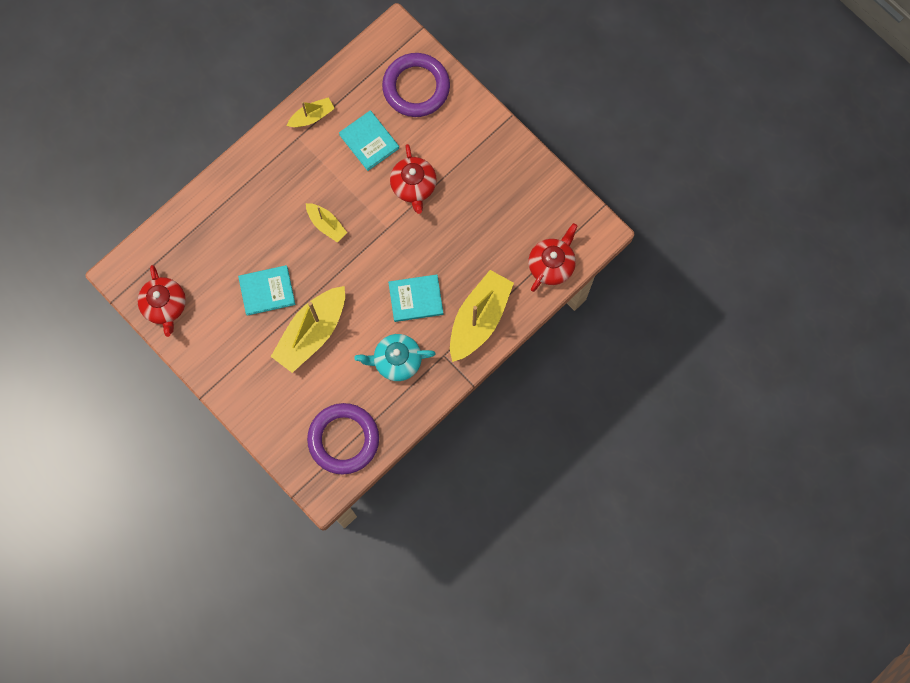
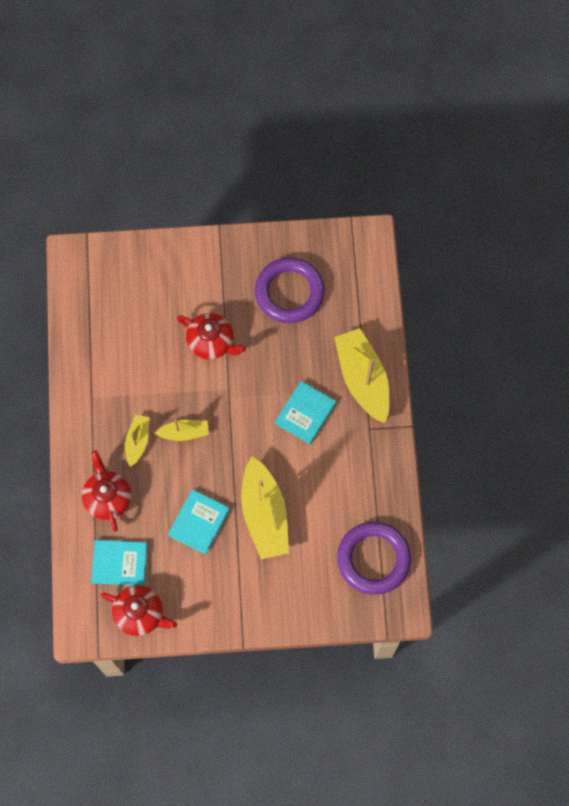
camera: 50 degrees left, 5 degrees down
(312, 116) = (83, 373): yellow boat -> yellow boat (137, 441)
(369, 141) = (144, 346): turquoise book -> turquoise book (119, 563)
(396, 361) = (343, 467): turquoise teapot -> none
(416, 87) = (132, 276): purple ring -> purple ring (289, 292)
(551, 264) = (365, 292): red teapot -> red teapot (108, 497)

